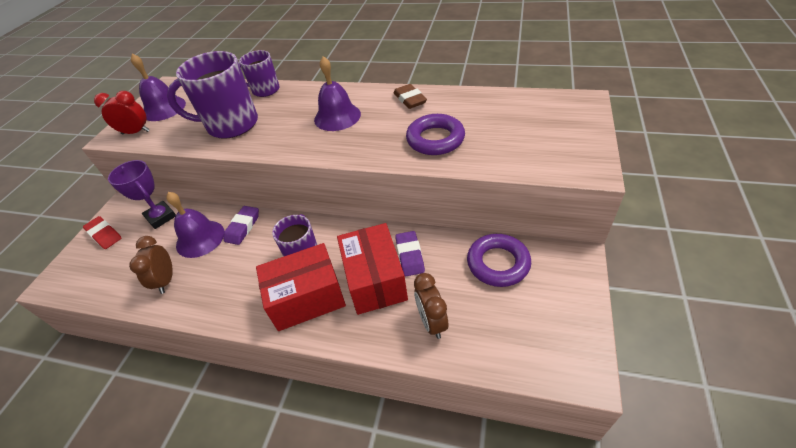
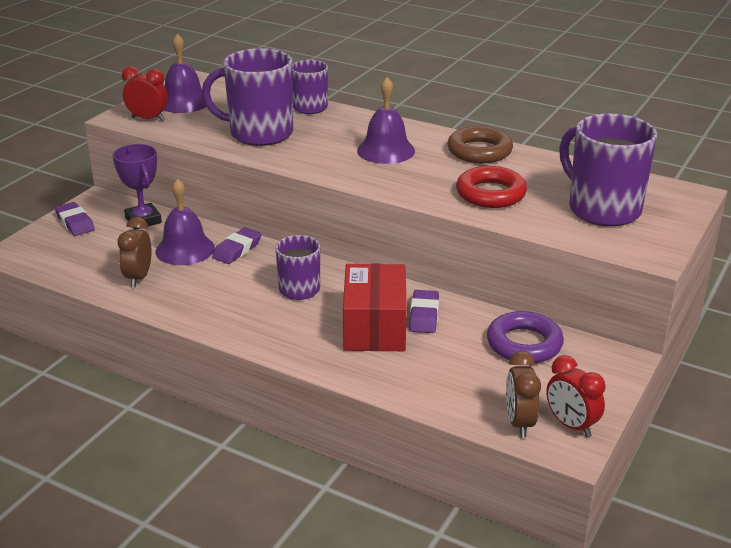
camera: 10 degrees right, 15 degrees down
(104, 235) = (75, 223): red eraser -> purple eraser
(307, 298) = (292, 325): red box -> none
(410, 99) = (479, 151): brown eraser -> brown ring
(432, 322) = (424, 374): brown clock -> brown clock (519, 422)
(435, 139) = (490, 194): purple ring -> red ring
(528, 132) = (602, 209): none -> purple mug
(572, 345) = (571, 425): none -> red clock

